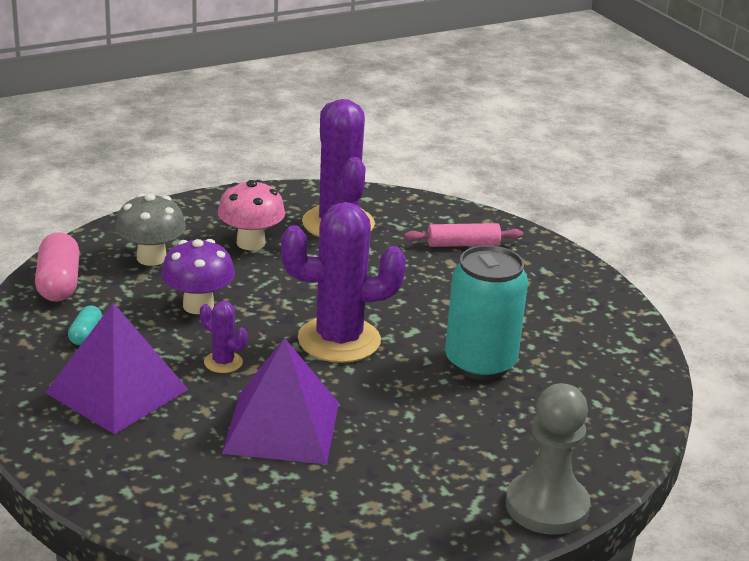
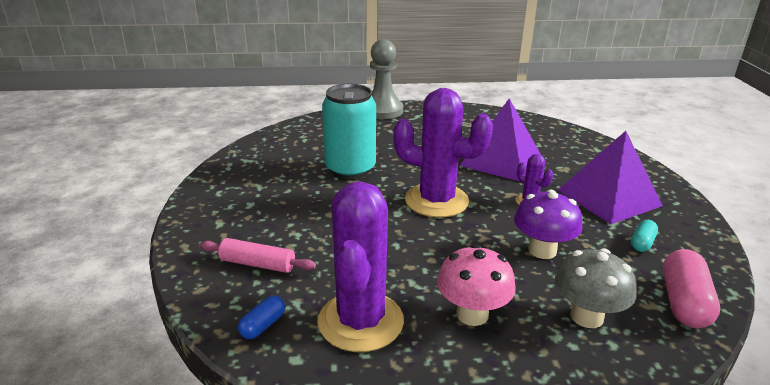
camera: 155 degrees left, 0 degrees up
(409, 209) = (263, 325): none -> blue capsule

